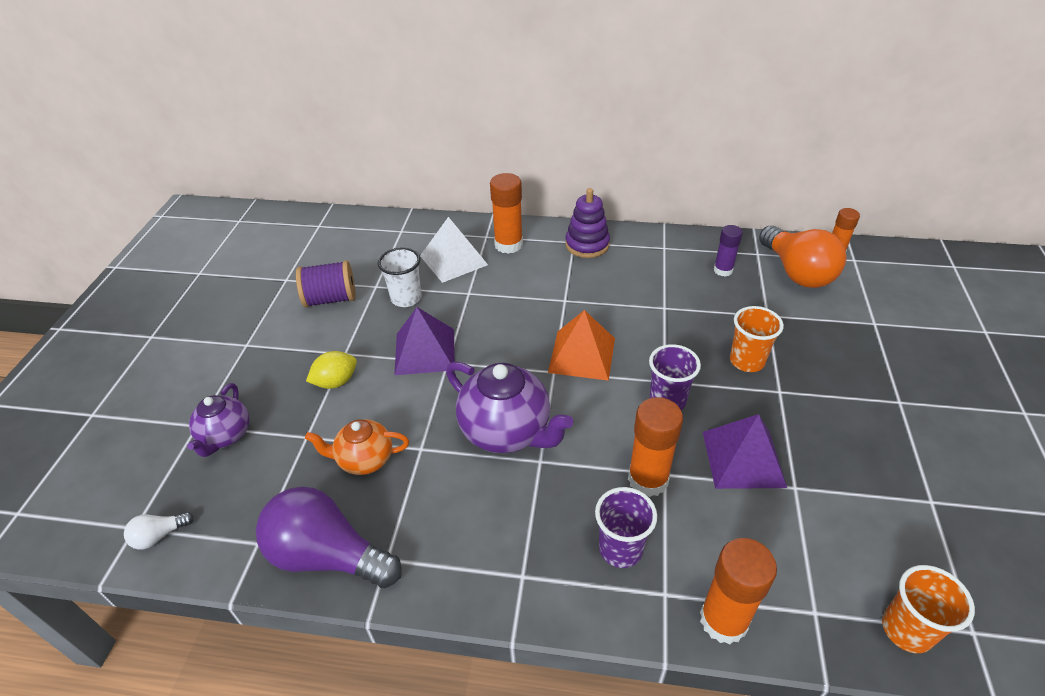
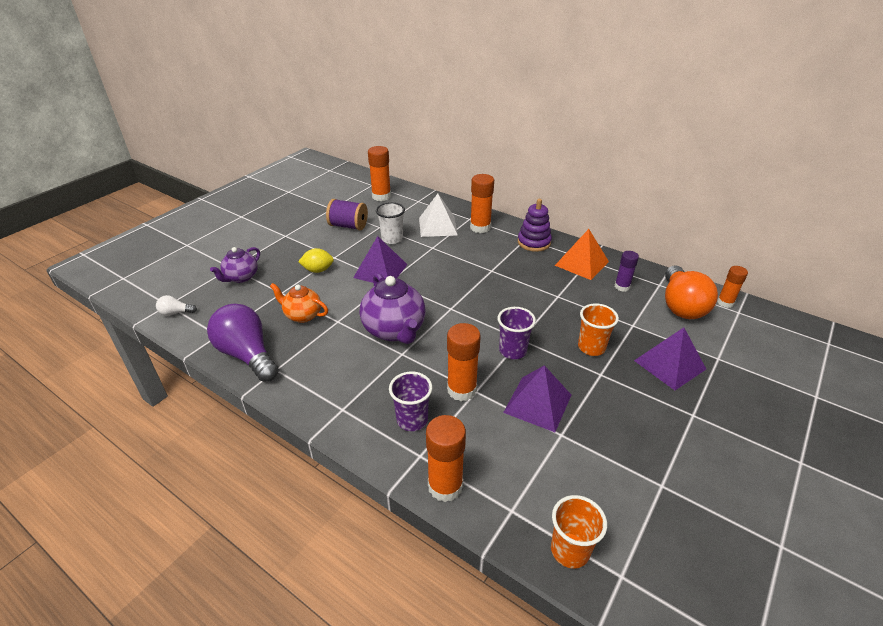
camera: 25 degrees right, 5 degrees down
(345, 239) = (381, 196): none -> orange glue stick
(582, 355) = (477, 305): orange pyramid -> orange pyramid (581, 263)
(837, 350) = (669, 364): none -> purple pyramid

